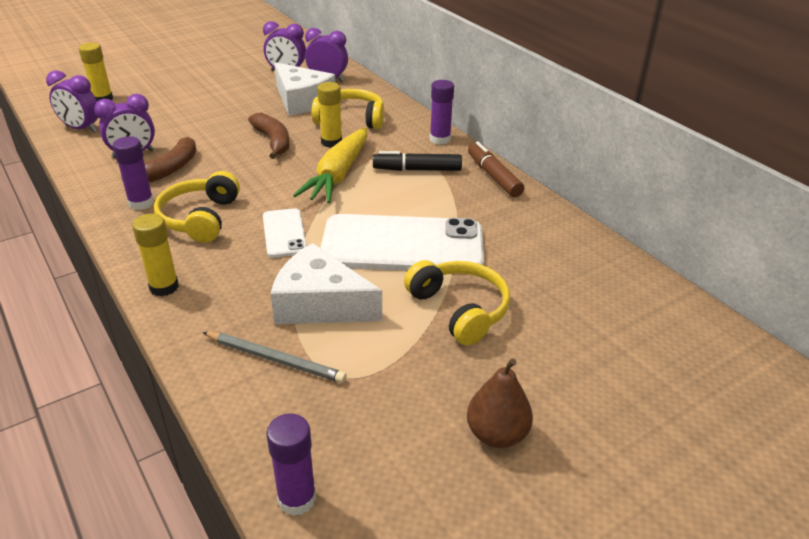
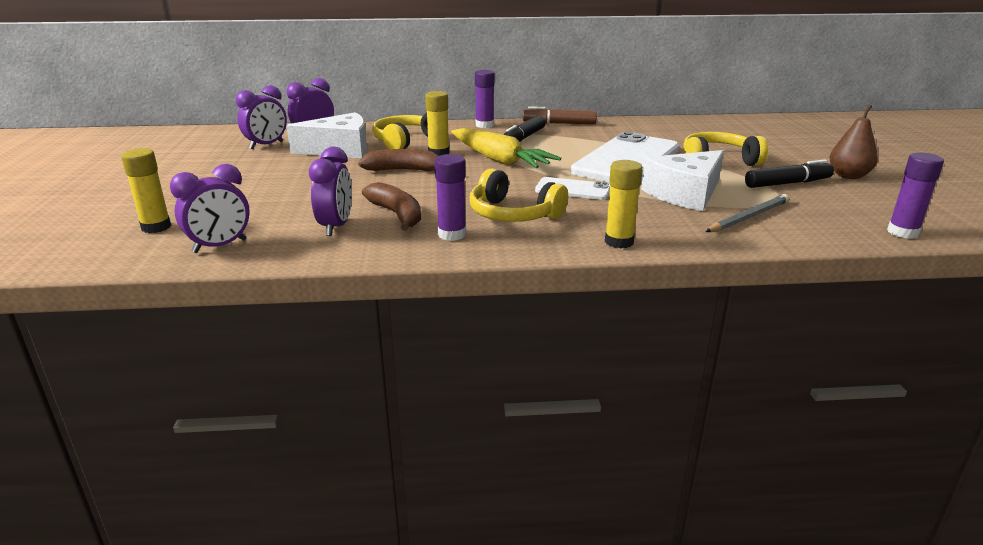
camera: 60 degrees left, 10 degrees down
(416, 378) = (787, 183): none -> black marker

